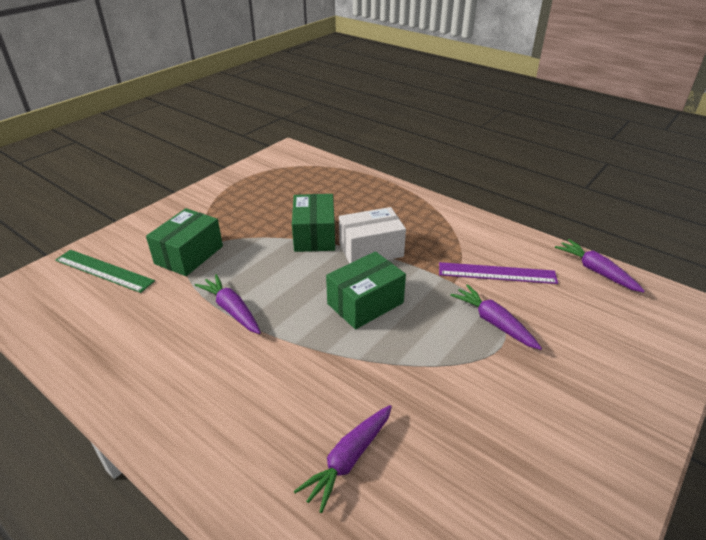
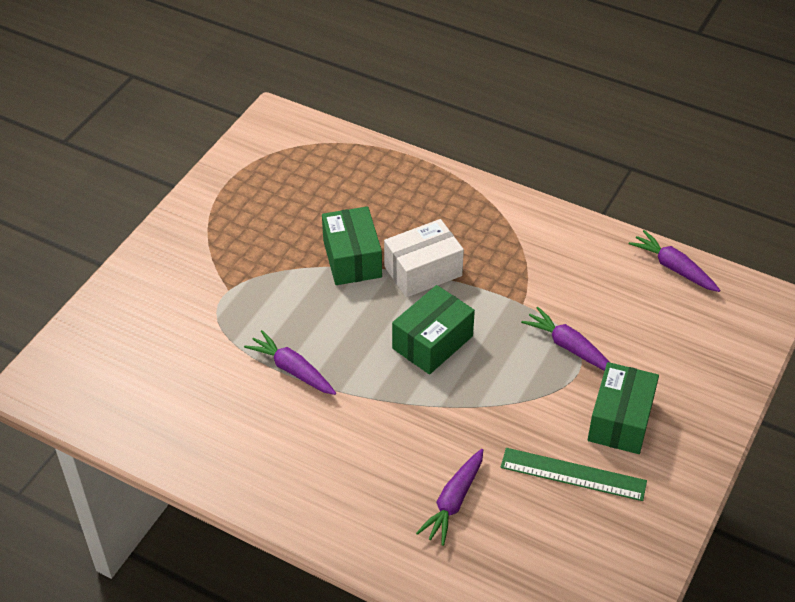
camera: 10 degrees left, 10 degrees up
(104, 270) = (125, 340): green ruler -> green ruler (573, 474)
(189, 255) = (214, 306): green box -> green box (620, 420)
(497, 273) = (567, 284): purple ruler -> none

